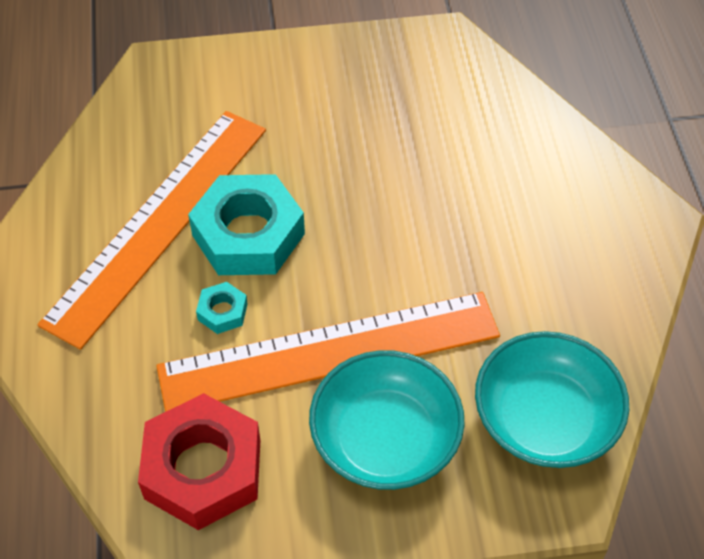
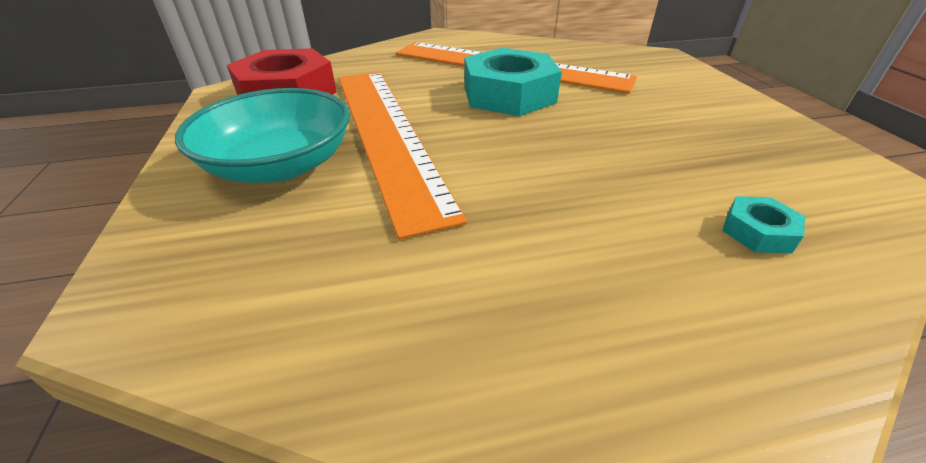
camera: 85 degrees right, 15 degrees down
(222, 312) = (428, 90): turquoise nut -> turquoise nut (758, 232)
(545, 419) = (258, 285): turquoise bowl -> none

